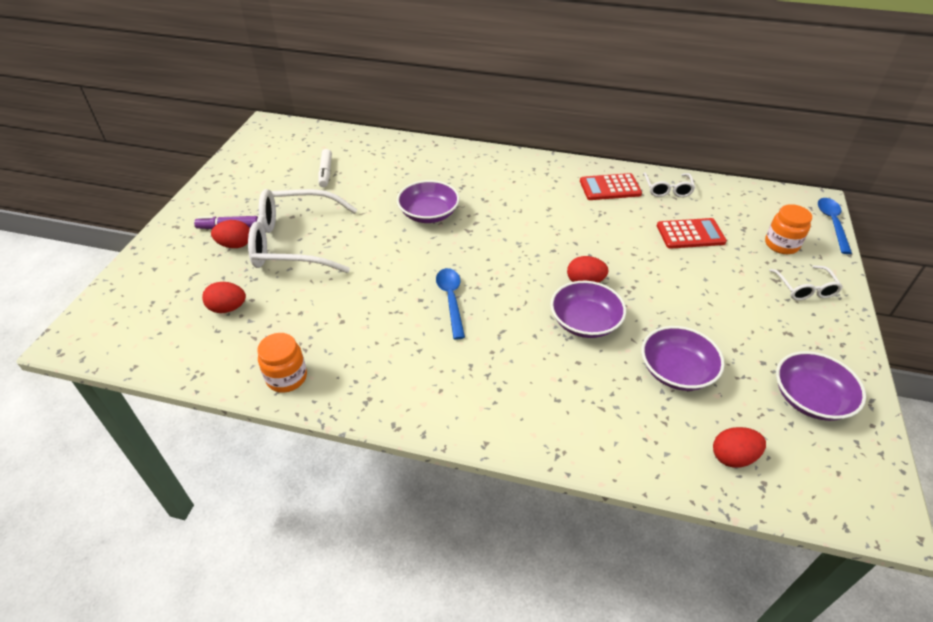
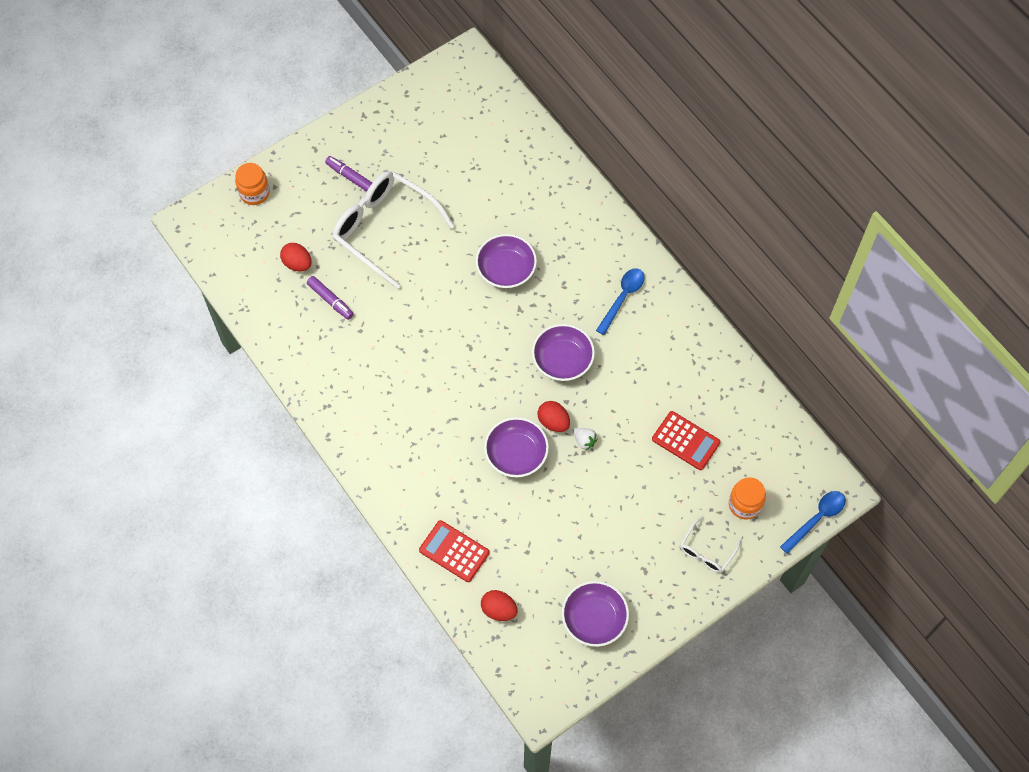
camera: 40 degrees right, 20 degrees up
(235, 245) = (342, 201): red egg -> none
(286, 377) = (293, 352): orange jar -> orange jar (254, 193)
(289, 316) = (330, 300): none -> purple marker
(326, 172) = (467, 160): white marker -> none
(451, 300) = (446, 366): blue spoon -> blue spoon (622, 298)
(610, 187) = (680, 346): red calculator -> red calculator (454, 551)
(624, 279) = (584, 441): none -> white strawberry
(667, 189) = (726, 384): white glasses -> none
(676, 371) = (533, 535): purple bowl -> purple bowl (562, 360)

